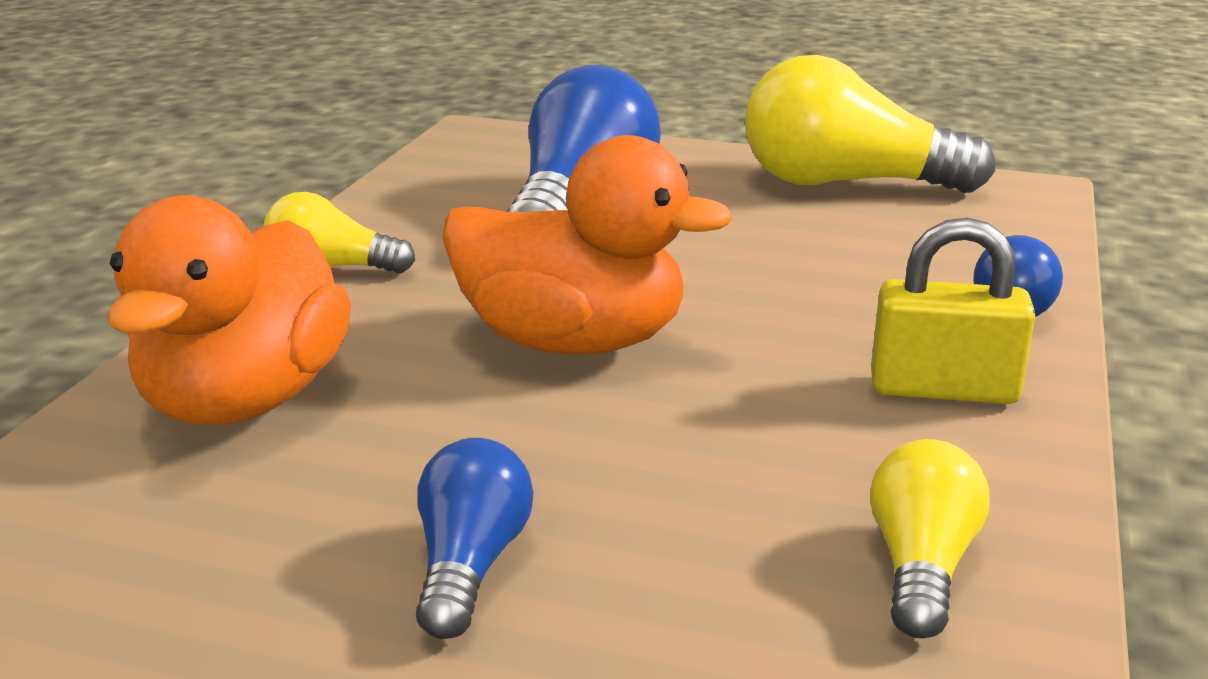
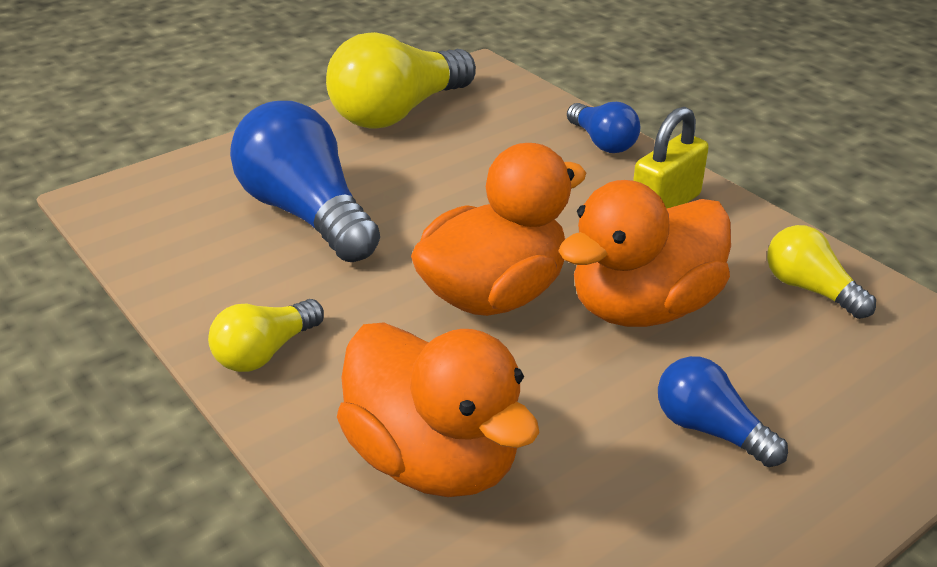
camera: 55 degrees left, 10 degrees up
(677, 441) = (643, 307): none -> orange duck

